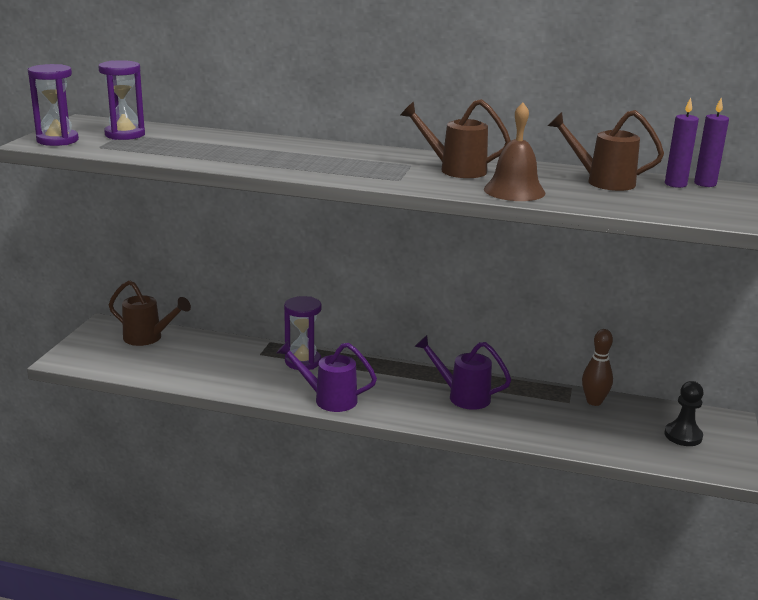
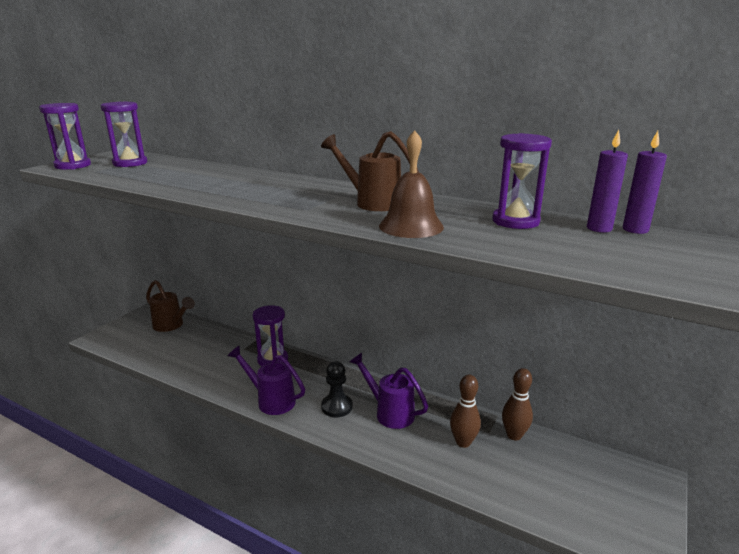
camera: 15 degrees right, 0 degrees up
(548, 413) = (463, 442): none -> brown bowling pin
(602, 181) = (515, 221): brown watering can -> purple hourglass
(683, 436) = (597, 492): black pawn -> black pawn (337, 407)

